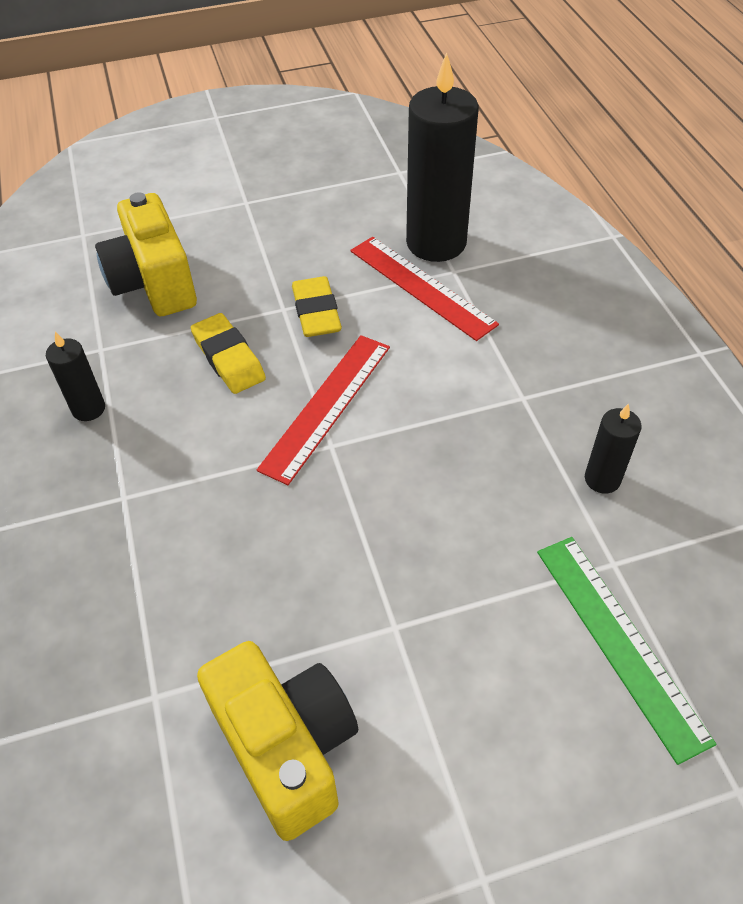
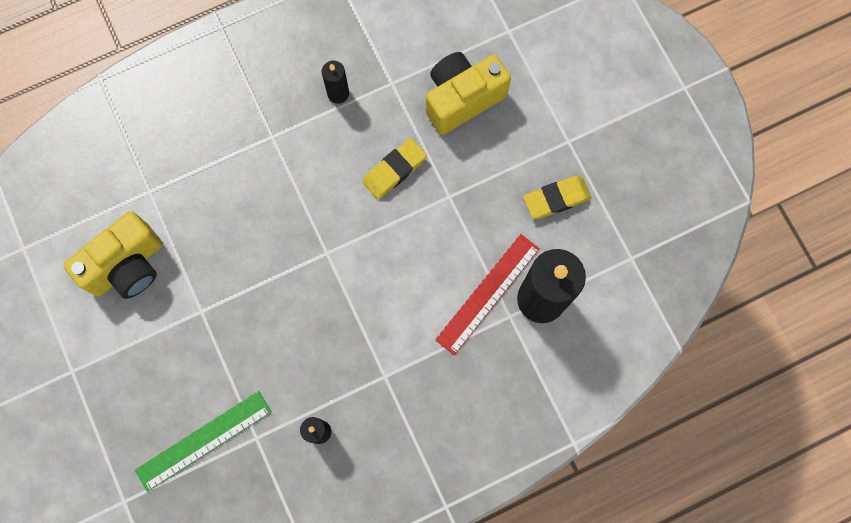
camera: 80 degrees right, 25 degrees up
(316, 312) = (448, 221): yellow eraser -> yellow eraser (556, 199)
(327, 406) = (359, 244): red ruler -> none

